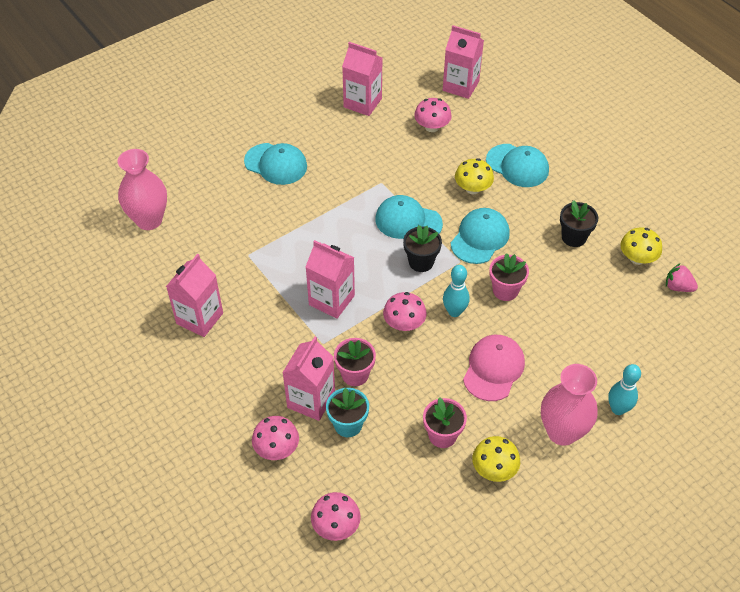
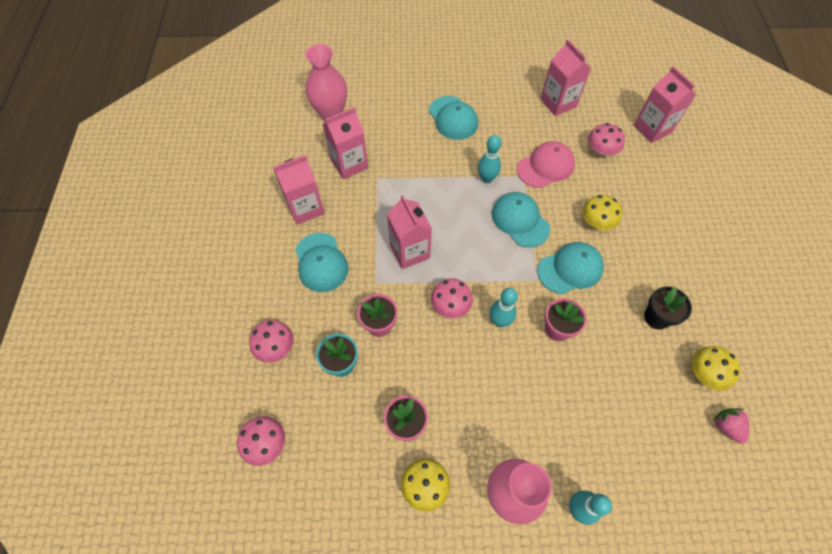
camera: 35 degrees right, 10 degrees up
(311, 400) = (331, 324): pink carton -> pink carton (349, 164)
(351, 201) = (487, 179): none -> turquoise bowling pin
(421, 262) = (504, 261): black flower pot -> none
(493, 369) = (494, 393): pink cap -> pink cap (545, 166)
(517, 166) = (652, 223): turquoise cap -> turquoise cap (321, 262)

